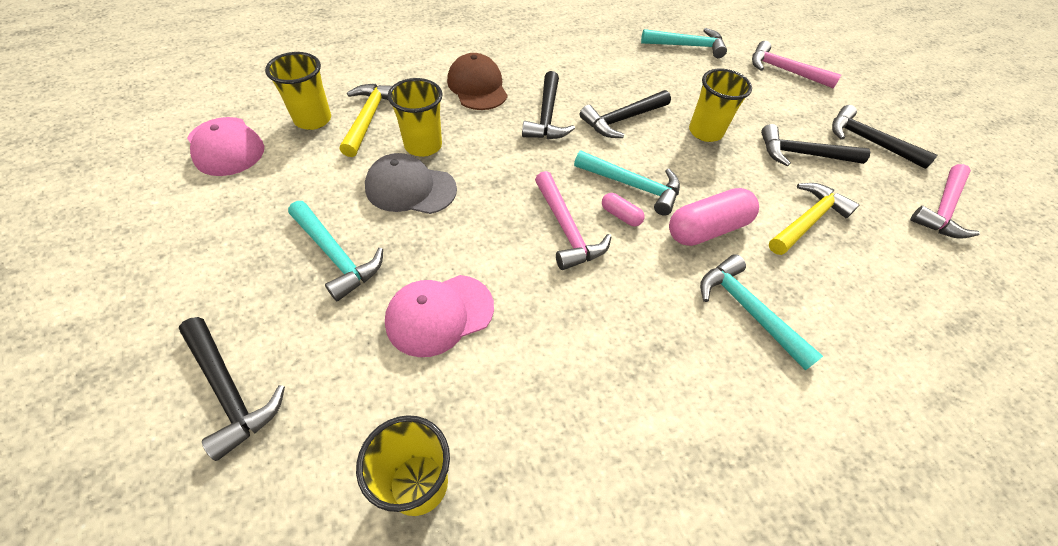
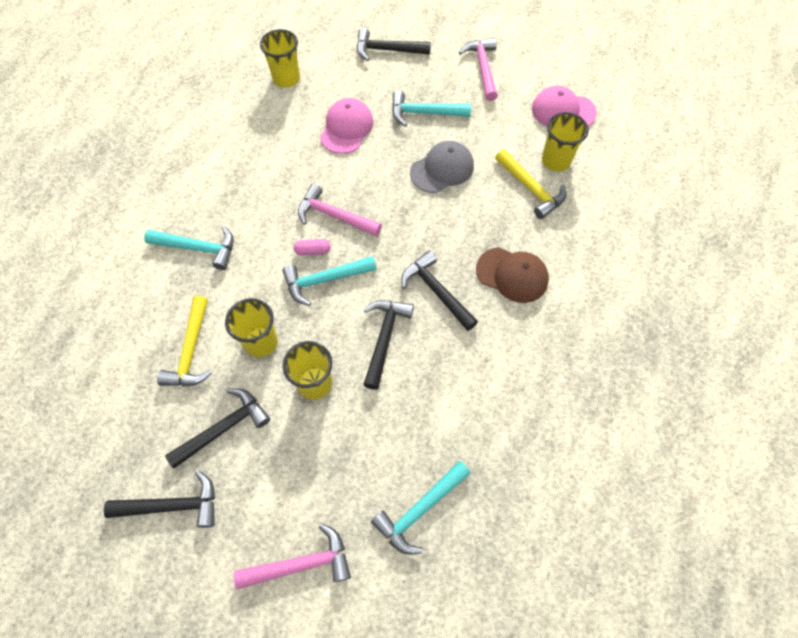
camera: 140 degrees right, 10 degrees up
(423, 146) = (475, 199): yellow cup -> yellow cup (261, 342)
(706, 229) = (254, 285): pink capsule -> none
(942, 209) = (88, 458): pink hammer -> pink hammer (482, 68)

